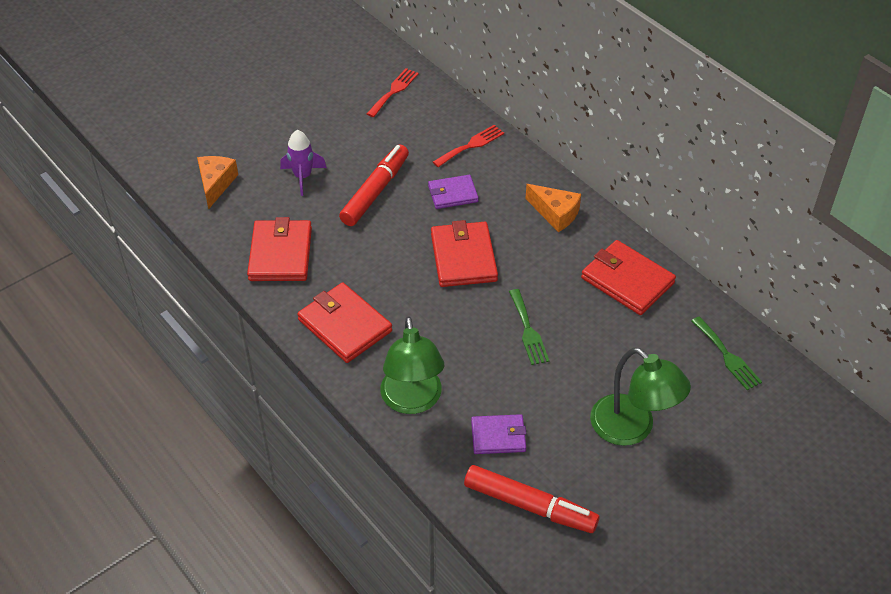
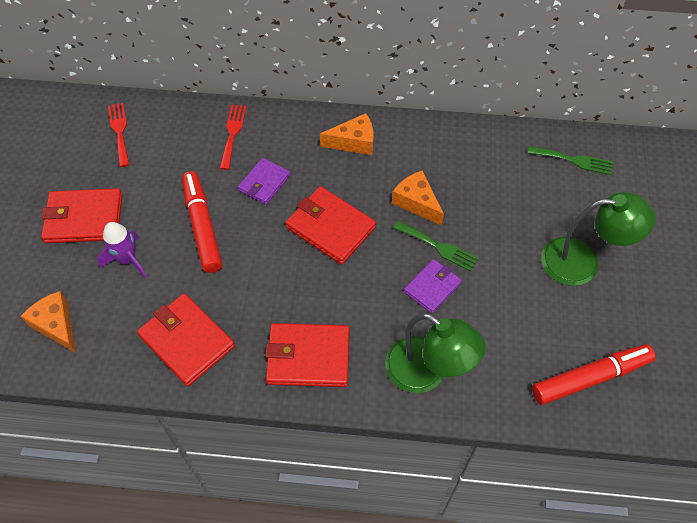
camera: 45 degrees left, 10 degrees up
(498, 436) = (512, 345): purple wallet -> purple wallet (432, 287)
(551, 289) = (416, 202): none -> orange cheese
(627, 280) = (456, 156): red wallet -> red wallet (84, 218)

